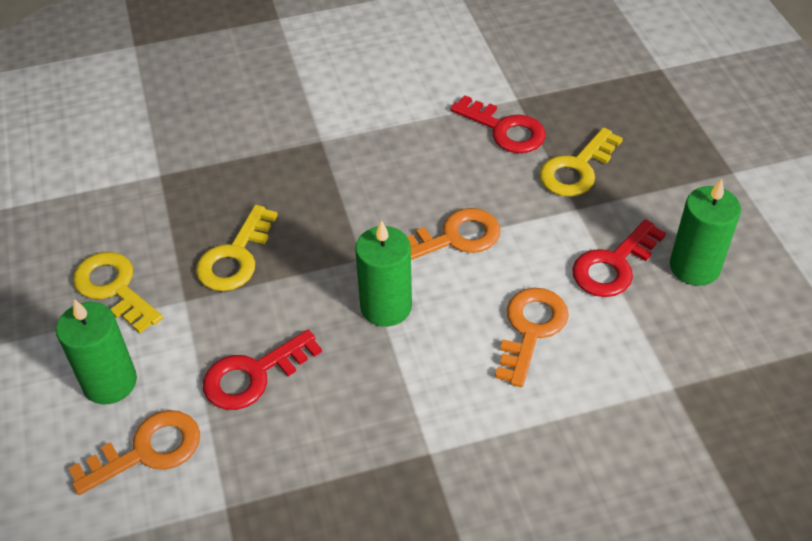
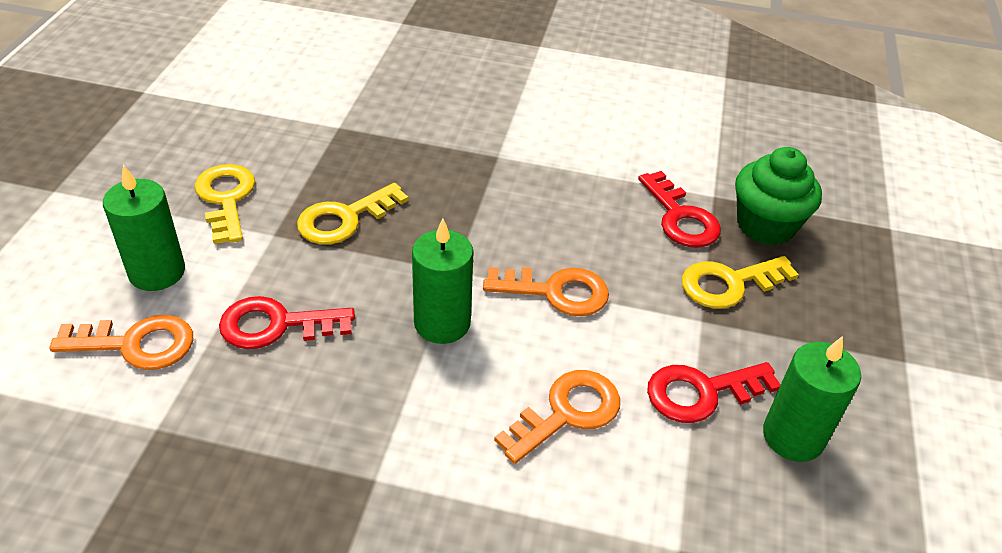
camera: 25 degrees right, 5 degrees down
(572, 107) = (765, 226): none -> green cupcake

